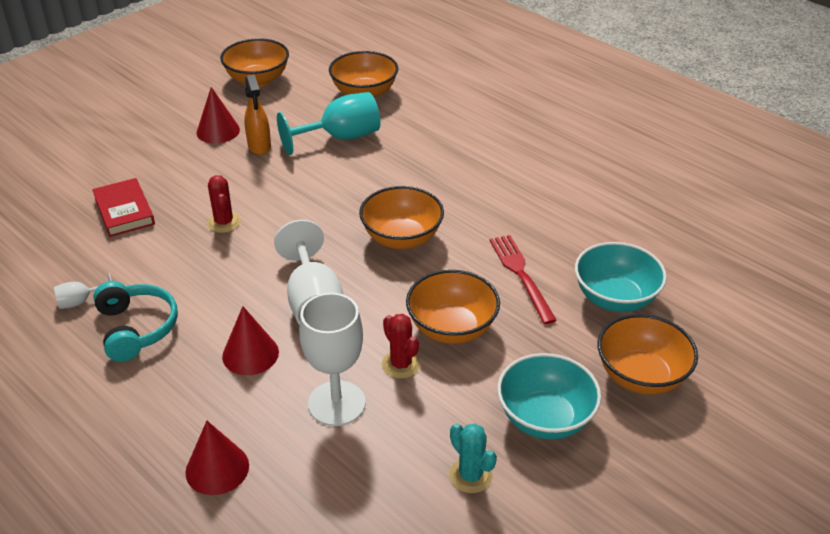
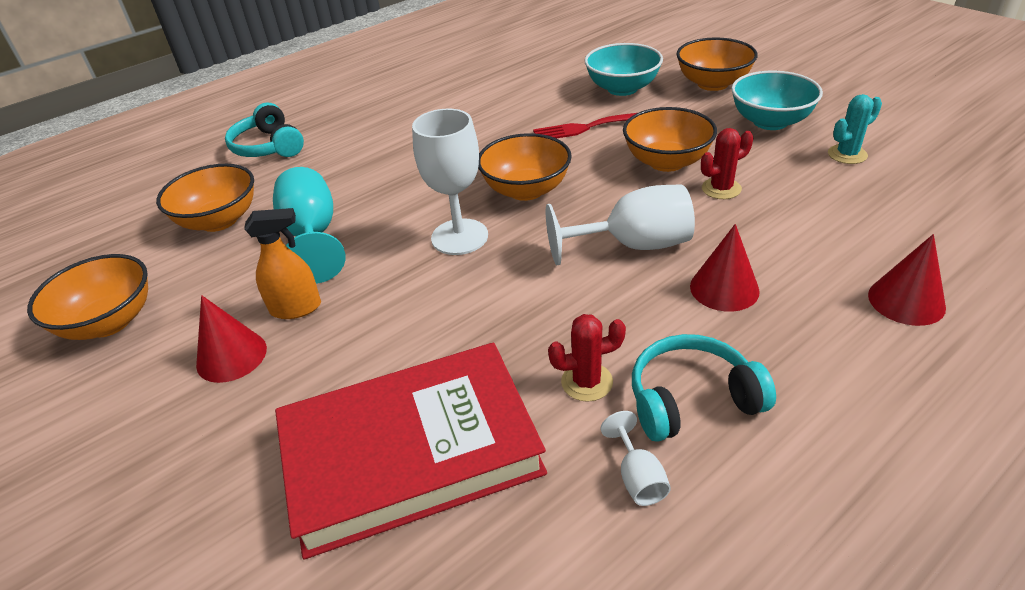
camera: 80 degrees left, 0 degrees up
(124, 211) = (411, 452): red book -> red book, size x2.00
(224, 222) = (468, 330): red cactus -> red cactus (587, 382)
(336, 403) = (784, 225): white goblet -> white goblet (459, 237)
(472, 91) = (268, 147): none -> turquoise headphones

